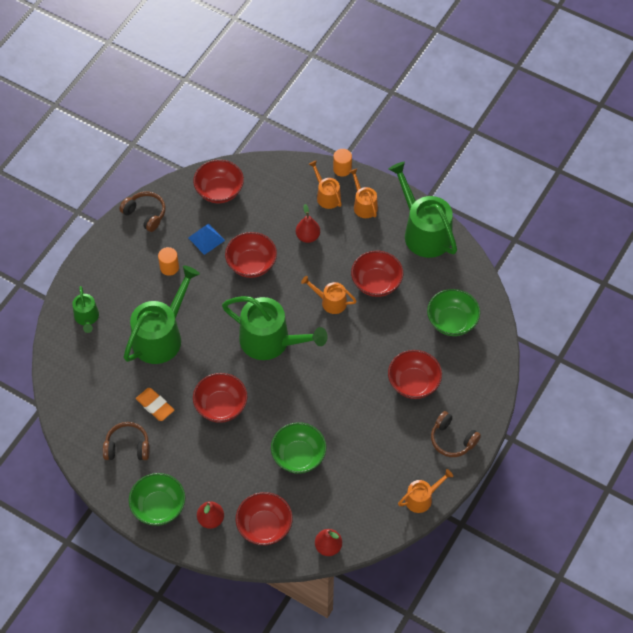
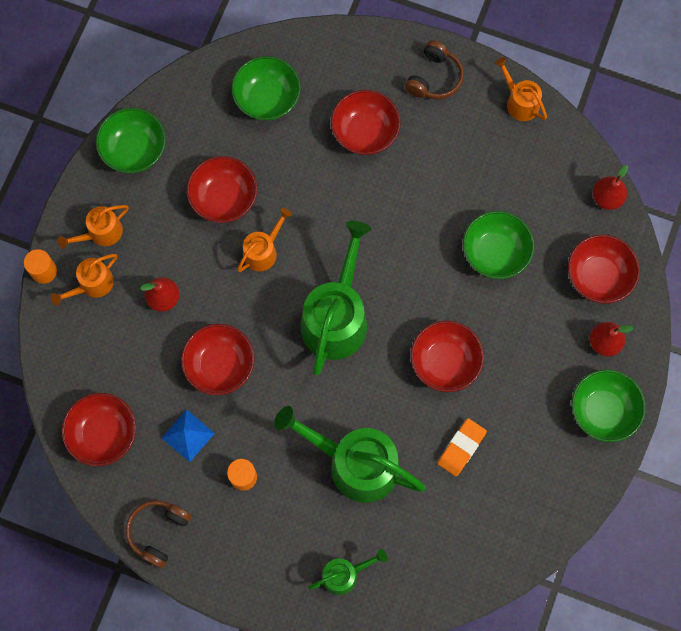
camera: 100 degrees left, 15 degrees up
(127, 447) = (528, 470): brown headphones -> none
(330, 302) = (263, 251): orange watering can -> orange watering can turned 150 degrees counterclockwise
(424, 232) = (134, 150): green watering can -> green bowl

